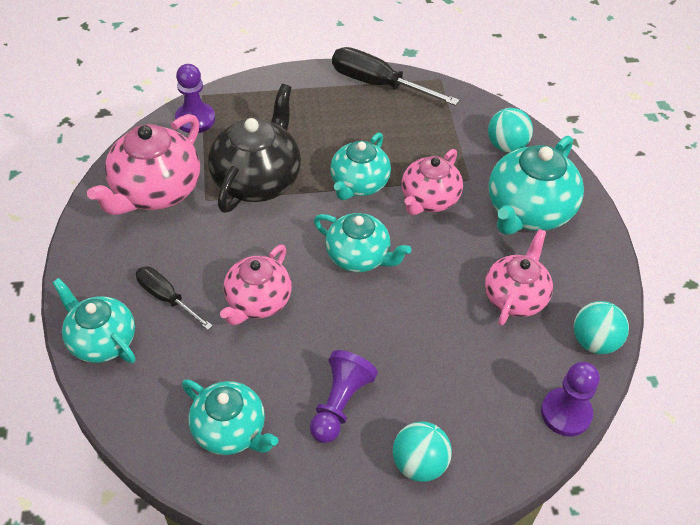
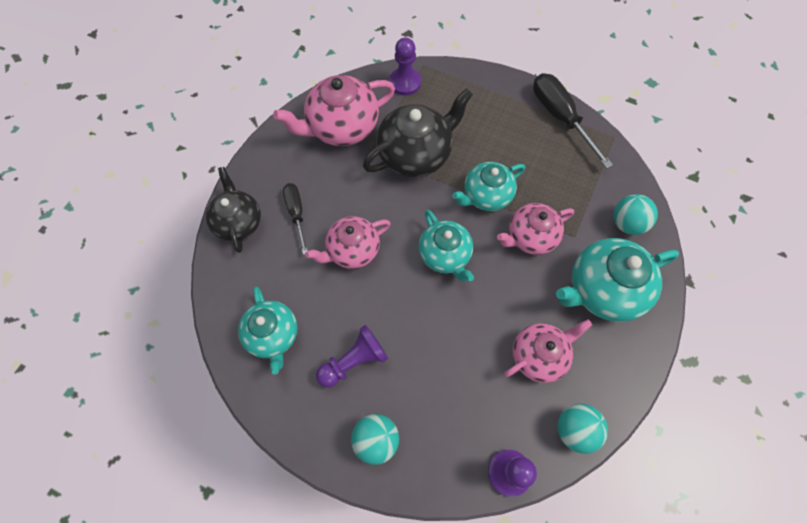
camera: 35 degrees right, 15 degrees up
(102, 340) = (238, 222): turquoise teapot -> black teapot

